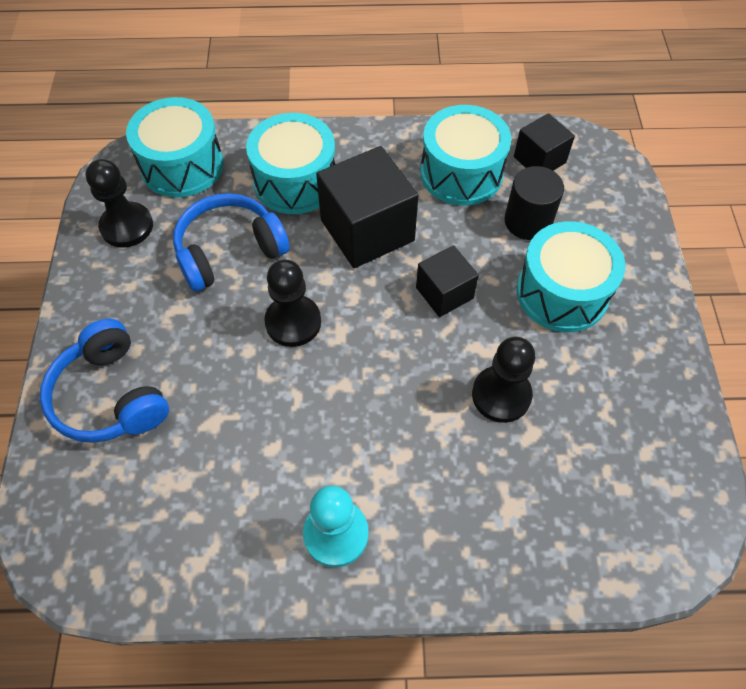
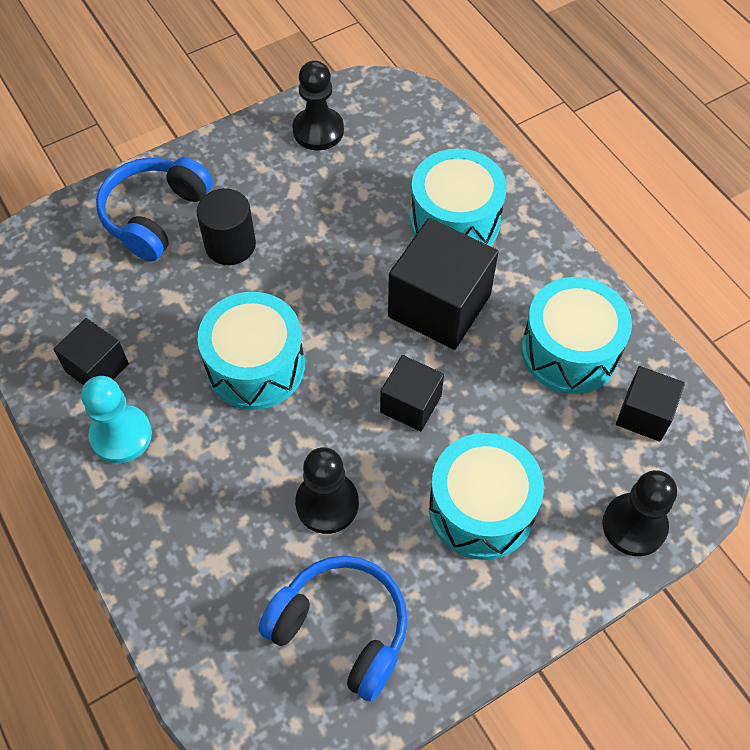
camera: 60 degrees right, 0 degrees up
(182, 165) = (410, 129): turquoise drum -> turquoise drum (255, 366)
(229, 251) = (343, 214): blue headphones -> blue headphones (341, 629)
(246, 524) = (97, 368): none -> black cube
(293, 322) = (300, 300): black pawn -> black pawn (634, 525)
(528, 221) = (551, 439): black cylinder -> black cylinder (230, 245)

